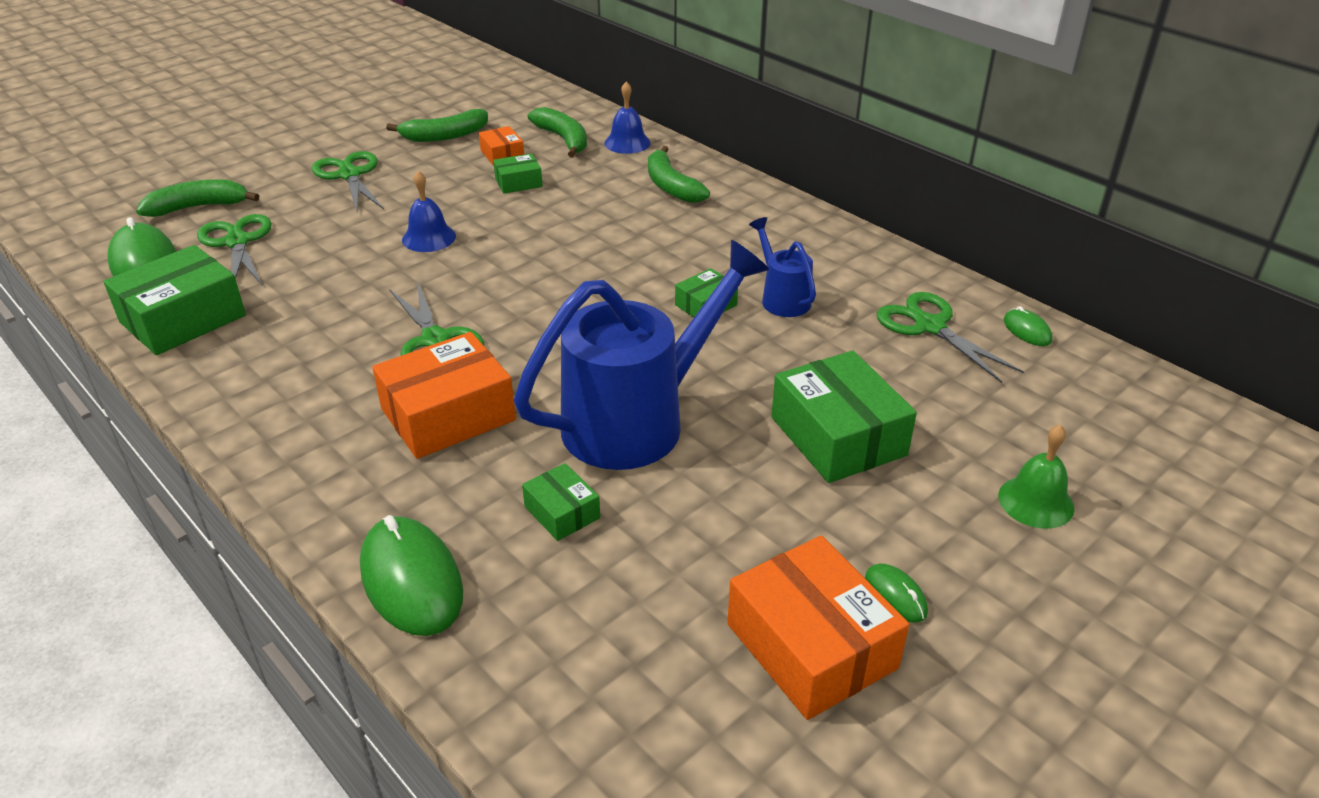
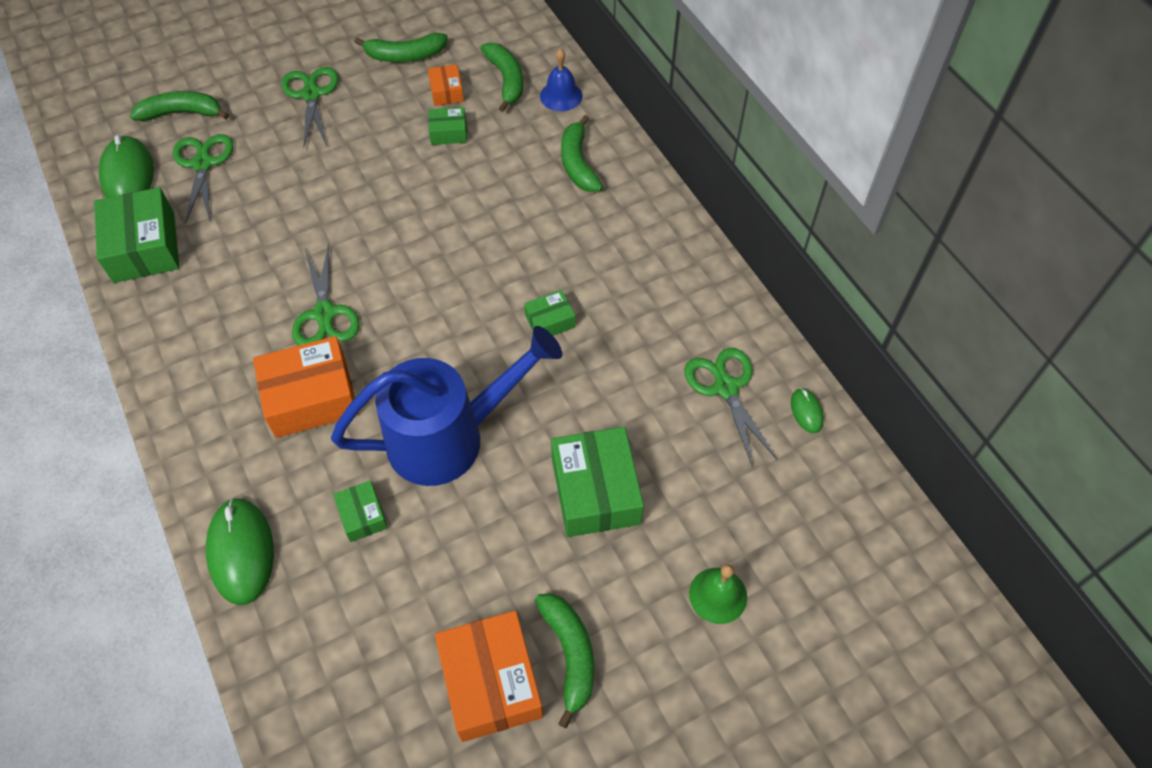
camera: 15 degrees right, 20 degrees up
(183, 319) = (144, 247): green box -> green box turned 75 degrees counterclockwise
(429, 238) = (353, 190): blue bell -> none
(782, 298) = (616, 326): blue watering can -> none
(895, 595) = (569, 654): green mouse -> green banana

